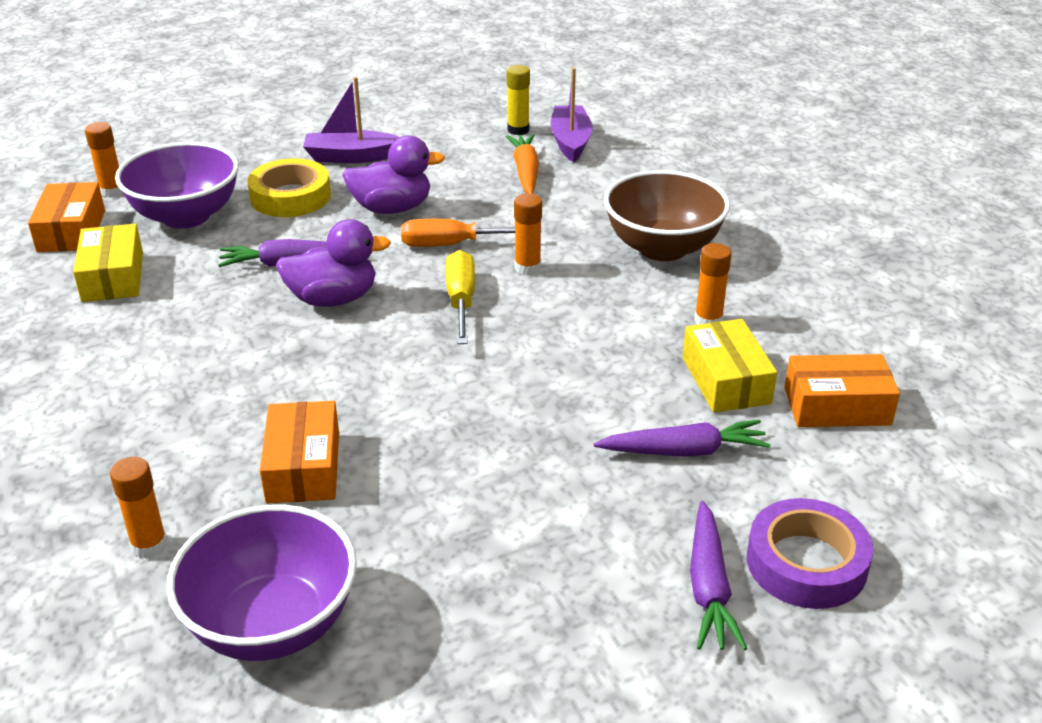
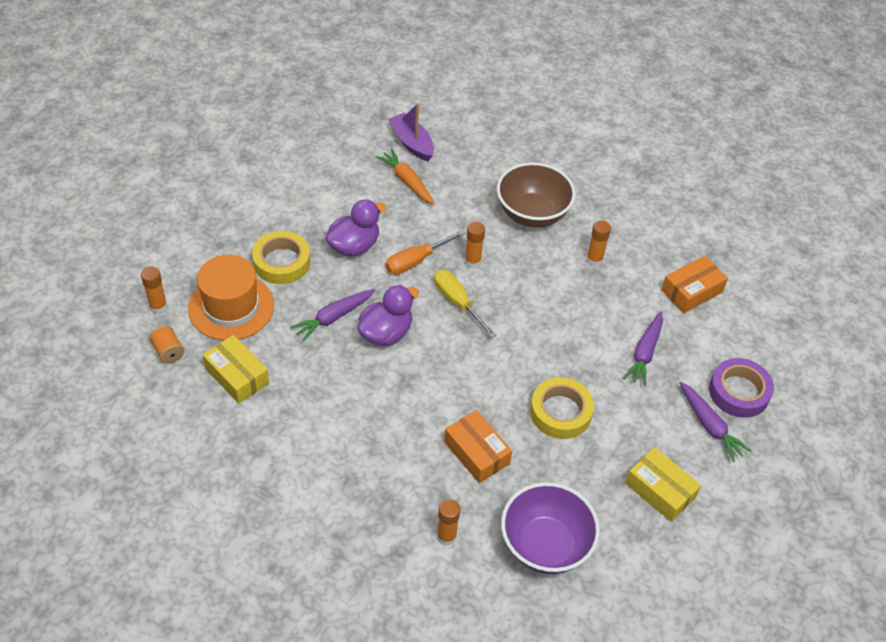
camera: 35 degrees left, 15 degrees up
(71, 231) = (168, 351): orange box -> orange spool
(186, 216) = (231, 307): purple bowl -> orange hat
(351, 157) = (287, 211): purple boat -> none
(476, 470) = (560, 412): none -> yellow tape
(518, 130) = (371, 144): yellow glue stick -> none
(684, 451) = (645, 353): purple carrot -> purple carrot turned 150 degrees clockwise
(726, 380) = (631, 298): yellow box -> yellow box (660, 490)

